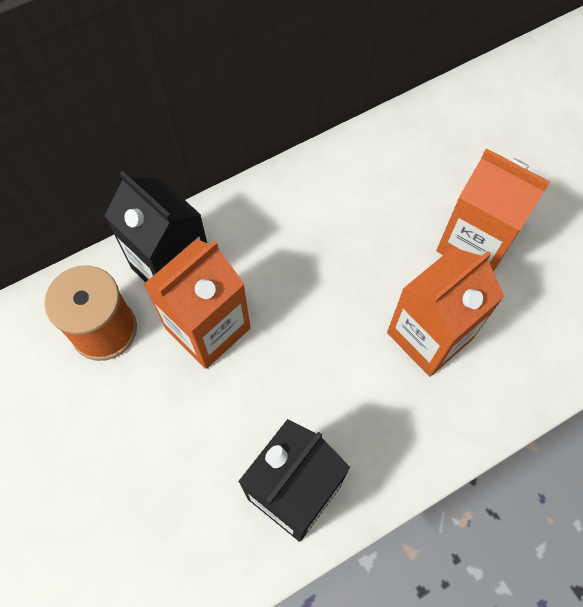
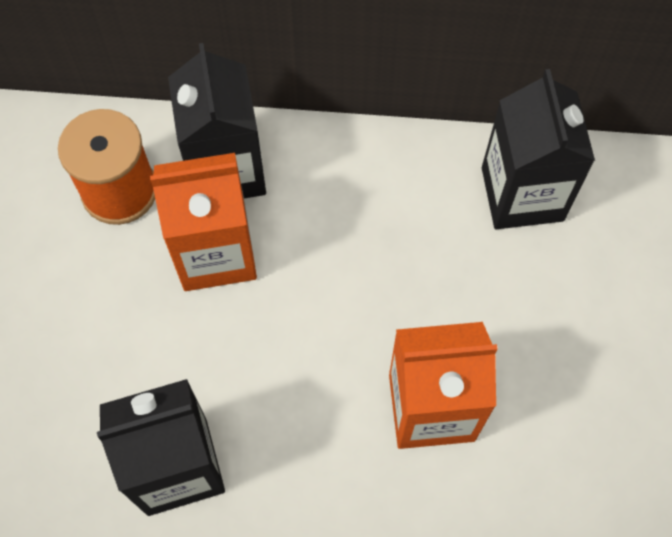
camera: 35 degrees right, 0 degrees up
(380, 163) = (522, 194): none -> black carton
(475, 244) = (558, 345): orange carton -> none

